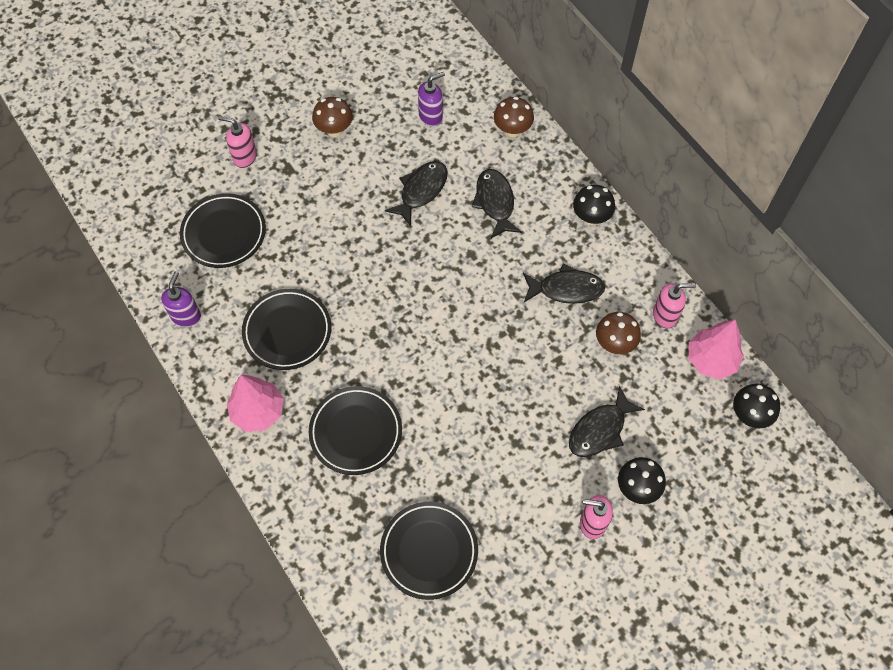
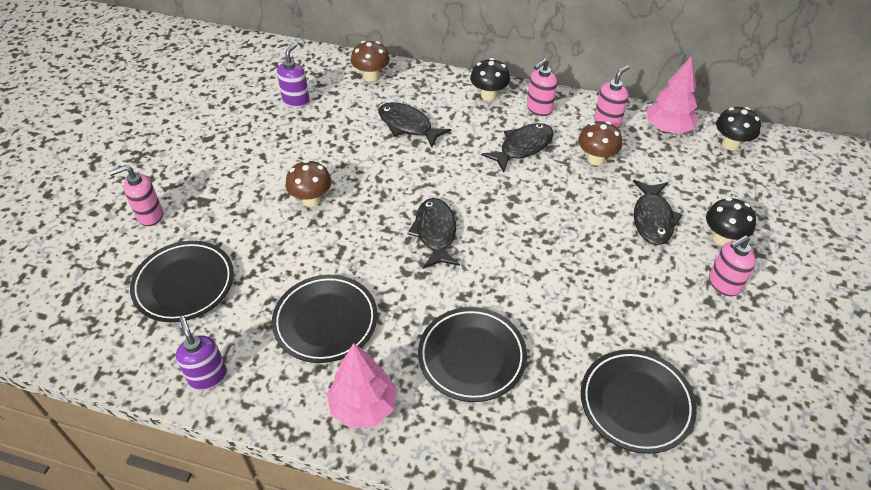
camera: 40 degrees left, 15 degrees down
(334, 130) = (220, 152): brown mushroom -> brown mushroom (311, 200)
(421, 191) = (340, 151): black fish -> black fish (435, 233)
(620, 261) = (539, 108): none -> pink soap dispenser

